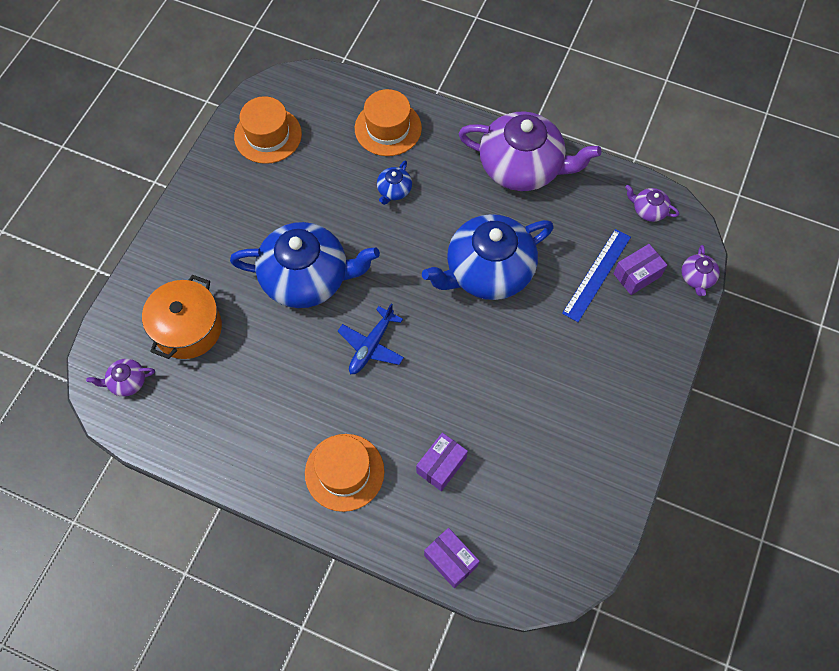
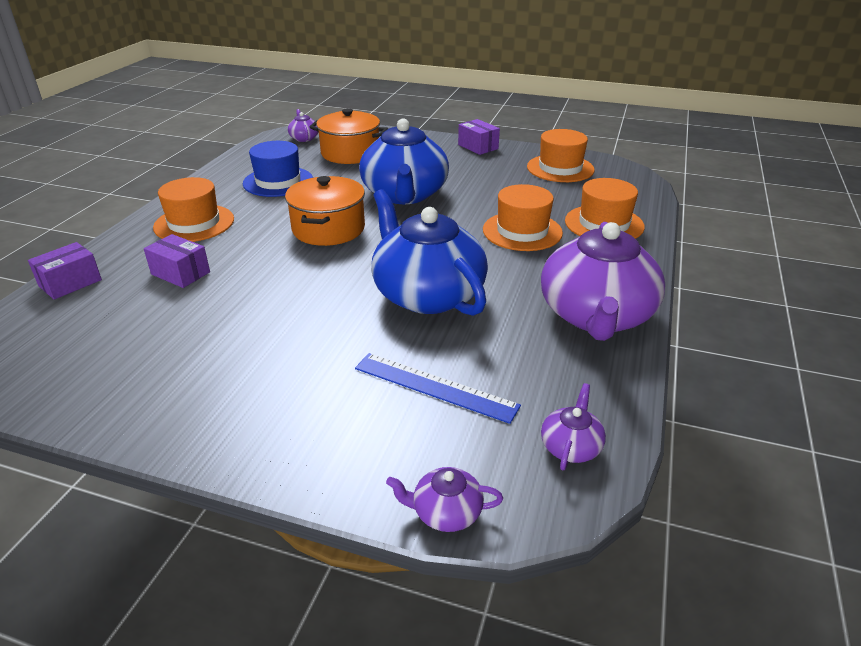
camera: 85 degrees right, 30 degrees down
(255, 400) = (278, 181): none -> blue hat
(371, 346) = (328, 229): blue plane -> orange pot
(394, 190) = (522, 231): blue teapot -> orange hat
(637, 275) = (440, 431): purple box -> purple box (478, 147)

